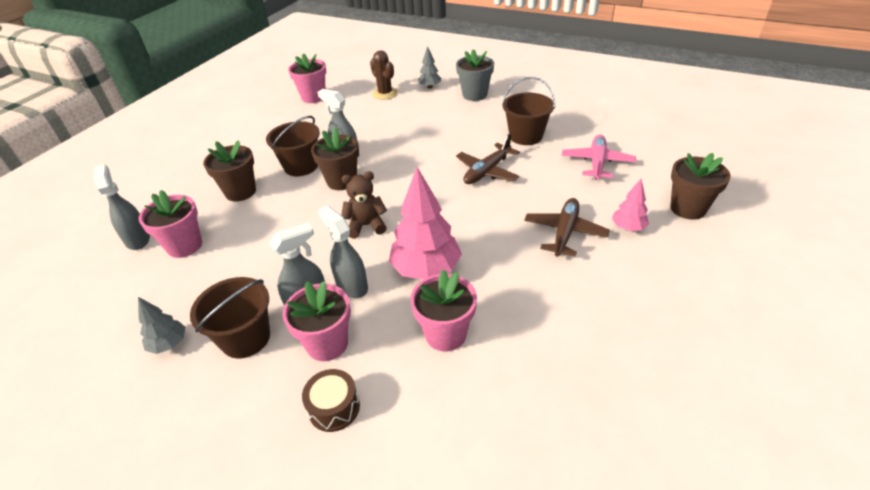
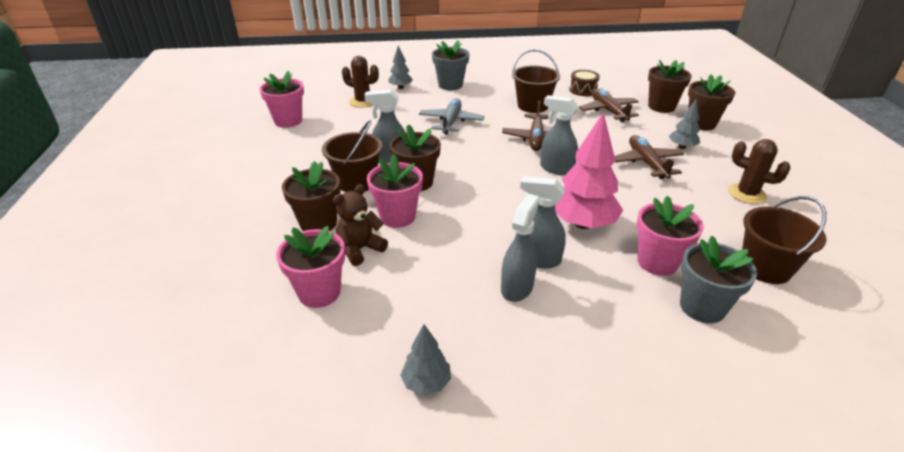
camera: 35 degrees left, 5 degrees down
(138, 239) = (248, 308): grey spray bottle -> grey spray bottle (556, 168)
(246, 338) = (499, 340): brown bucket -> brown bucket (765, 267)
(327, 344) = (578, 310): pink flower pot -> pink flower pot (397, 216)
(334, 407) = (647, 353): brown drum -> brown drum (583, 90)
(366, 225) = (488, 209): brown teddy bear -> brown teddy bear (360, 249)
(431, 394) = (702, 307): none -> grey flower pot
(432, 132) = (451, 122): none -> grey plane
(597, 163) = (608, 111): pink plane -> brown plane
(628, 228) = (682, 147): pink tree -> grey tree
(633, 306) = (747, 194): none -> brown cactus
(665, 174) = (661, 106): none -> brown flower pot

